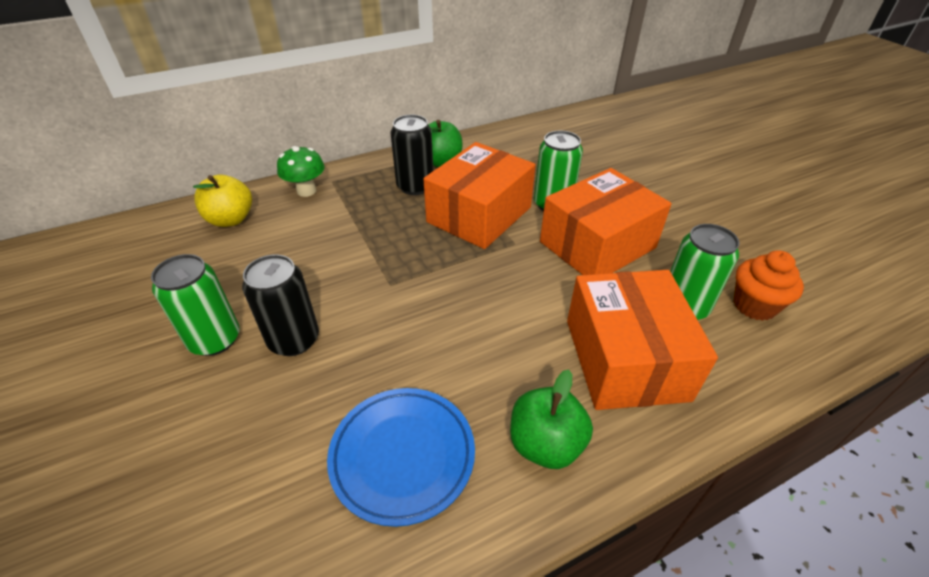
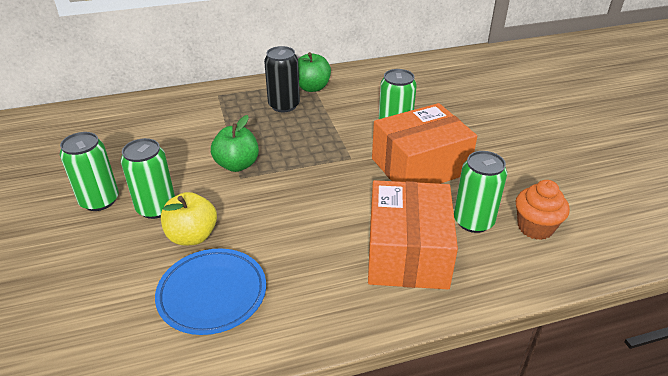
camera: 10 degrees right, 5 degrees down
(231, 219) = (131, 117): yellow apple -> yellow apple (192, 236)
(294, 340) = (156, 208): black can -> green can
(306, 191) = (195, 100): green mushroom -> none
(479, 214) = (329, 133): orange box -> none
(545, 444) = (321, 301): green apple -> green apple (237, 165)

